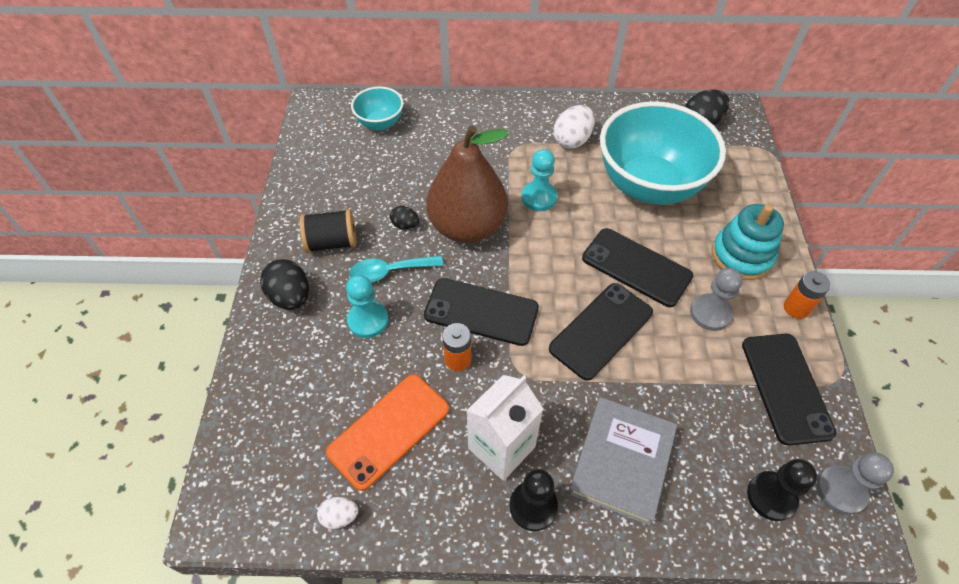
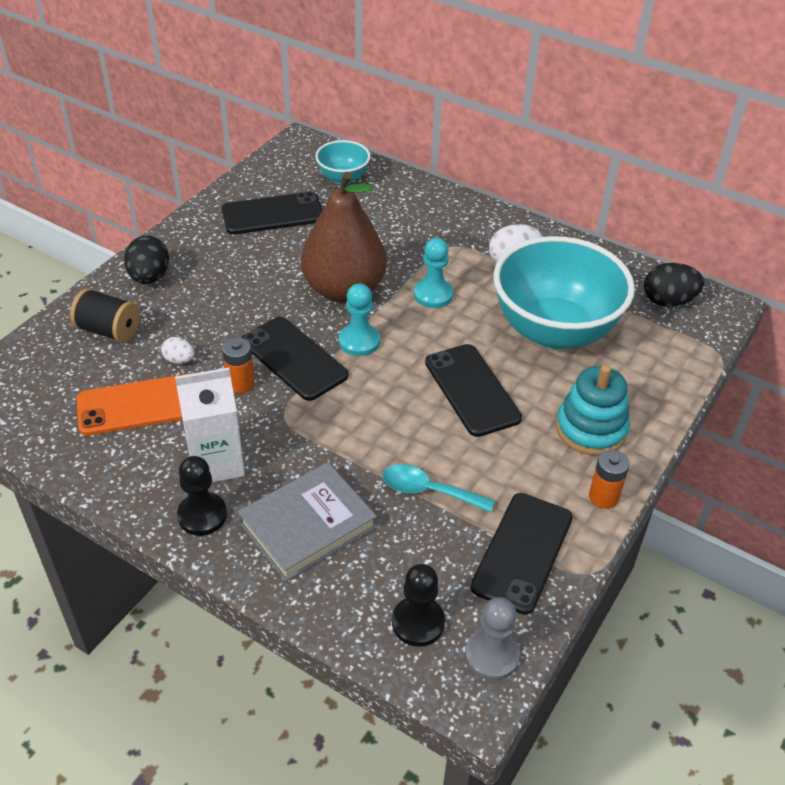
camera: 30 degrees right, 10 degrees down
(332, 242) = (218, 252): black spool -> black spool (109, 330)
(340, 516) = (51, 442): white egg -> white egg (179, 360)
(368, 320) = (194, 321): turquoise pawn -> turquoise pawn (359, 341)
(389, 271) = (245, 294): turquoise spoon -> turquoise spoon (428, 491)
(405, 225) = (290, 265): black egg -> none
(601, 330) = (387, 422): black phone -> black phone (273, 214)
(710, 313) = (508, 459): grey pawn -> none

